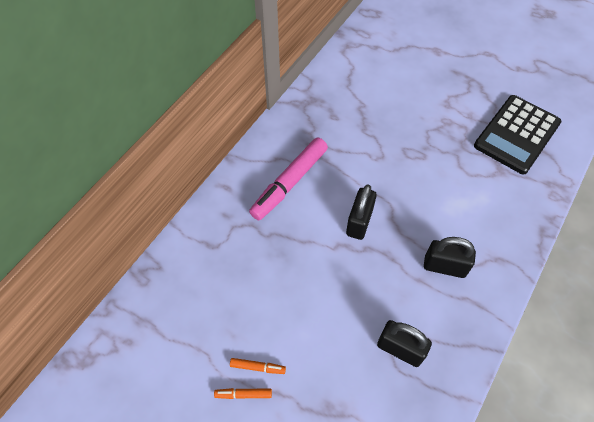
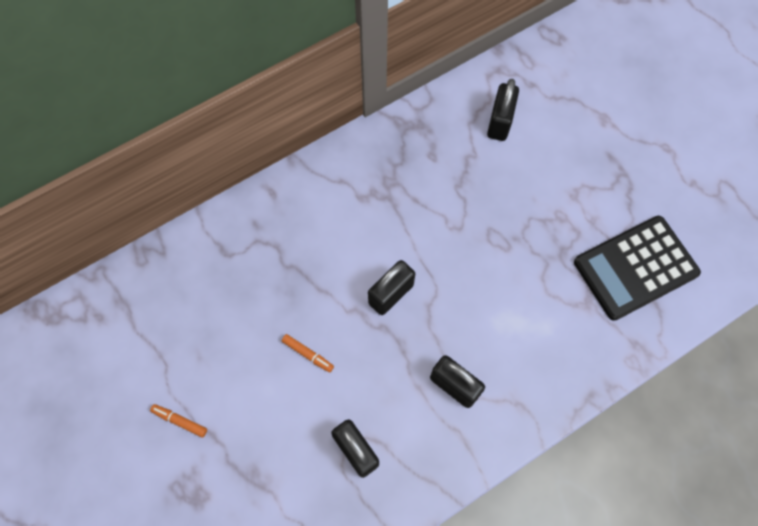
camera: 25 degrees right, 10 degrees up
(257, 367) = (206, 401): orange marker -> orange marker (308, 354)
(289, 183) = (340, 216): pink marker -> none
(368, 78) = (499, 122): none -> black padlock

